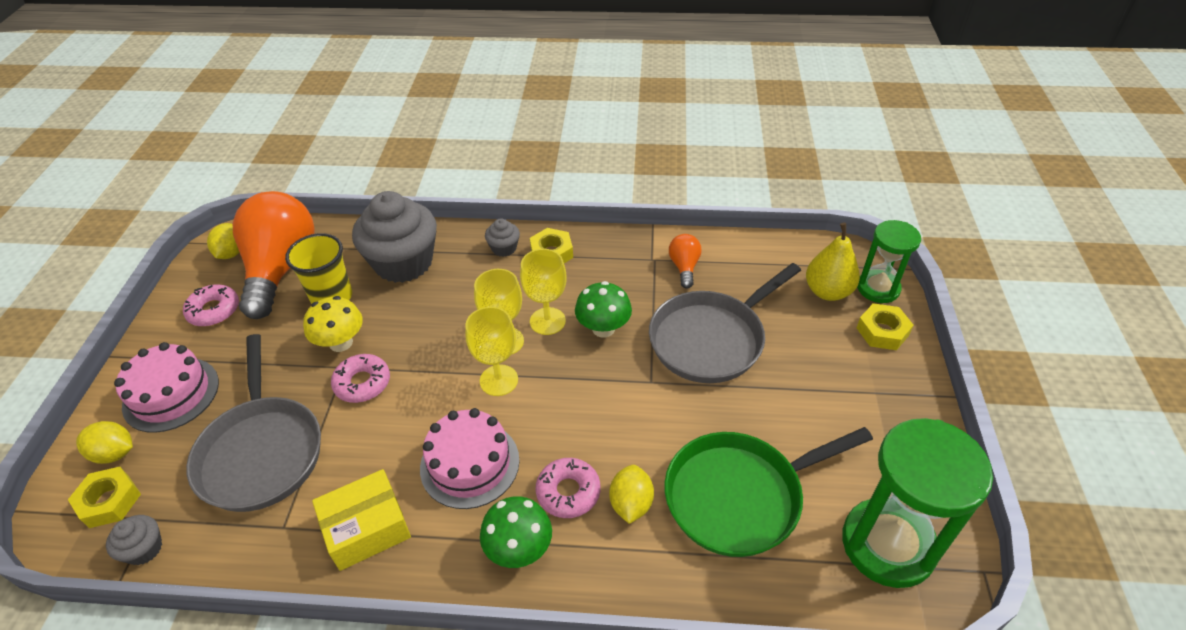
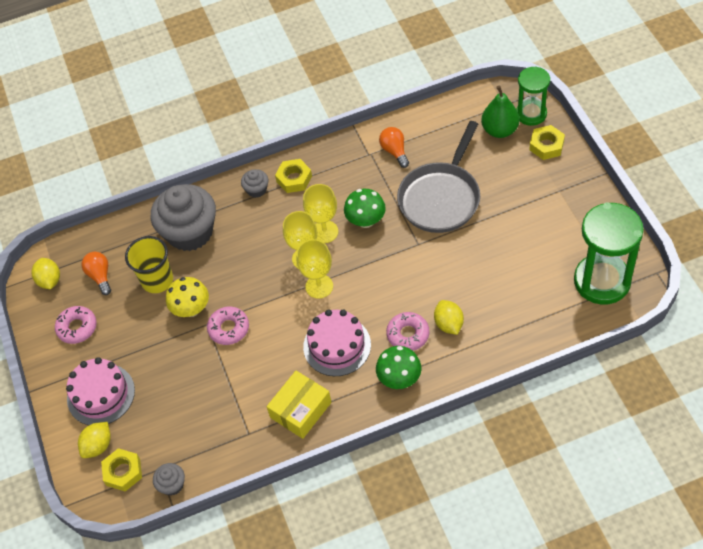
camera: 20 degrees left, 10 degrees up
(114, 453) = (98, 446): yellow lemon -> yellow lemon turned 45 degrees counterclockwise
(261, 452) = (197, 400): grey pan -> none
(281, 269) = (100, 276): orange light bulb -> orange light bulb, size x0.43
(740, 496) = (509, 291): green pan -> none
(827, 291) = (499, 130): yellow pear -> green pear

